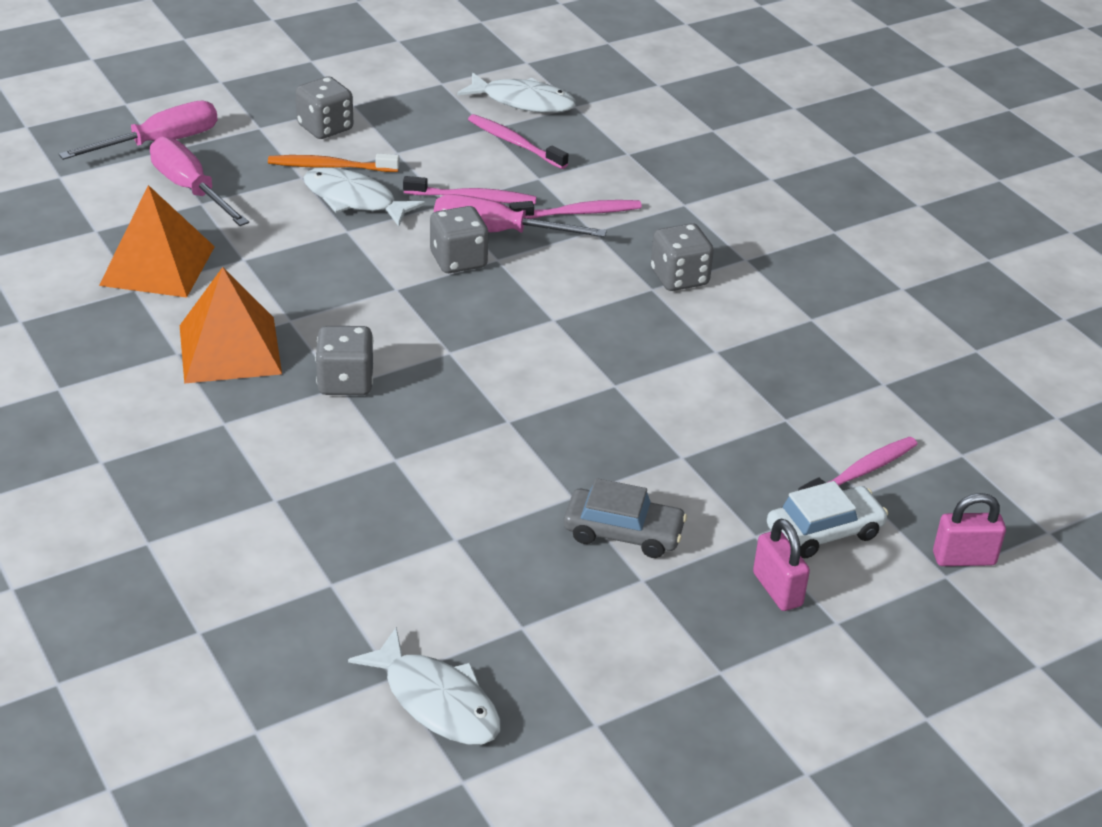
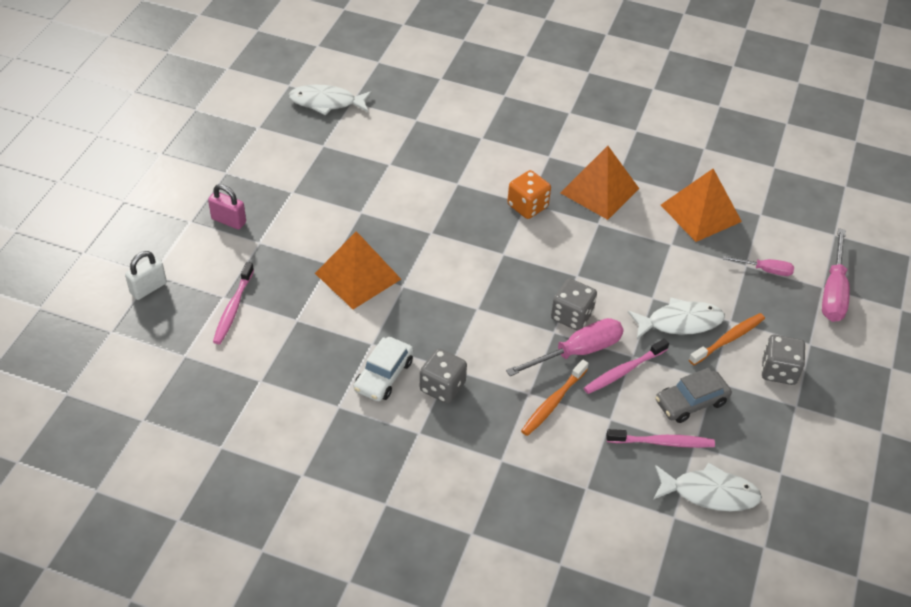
camera: 140 degrees right, 10 degrees up
(190, 189) = (765, 270): pink screwdriver -> pink screwdriver, size x0.58
(345, 382) = (527, 206): grey dice -> orange dice
(523, 102) = (709, 493): white fish -> white fish turned 150 degrees counterclockwise
(578, 213) = (553, 402): pink toothbrush -> orange toothbrush
(623, 533) = (321, 207): grey car -> grey car (691, 402)
(660, 424) = (358, 276): none -> orange pyramid
(824, 531) = (228, 263): white car -> white car (384, 375)
(964, 558) = (148, 288): pink padlock -> white padlock

